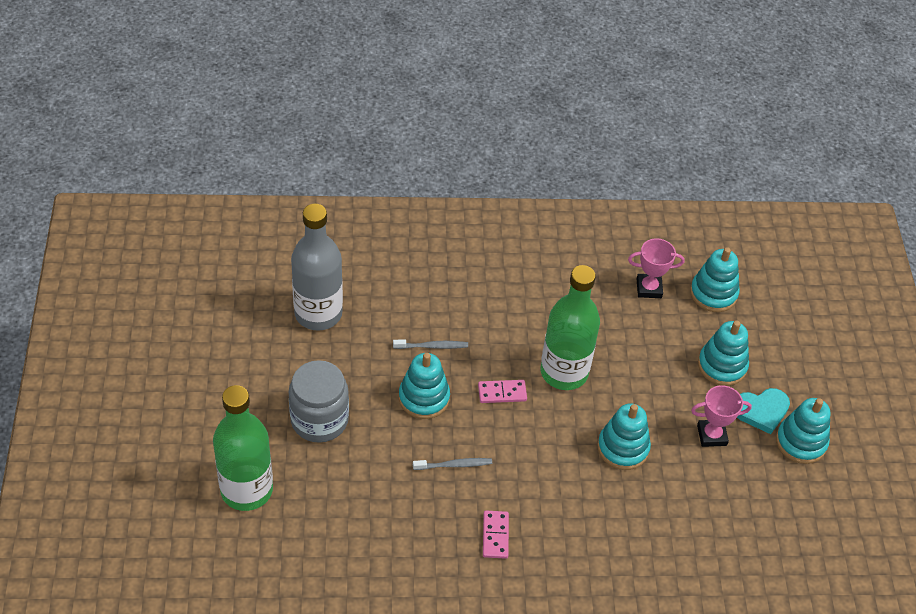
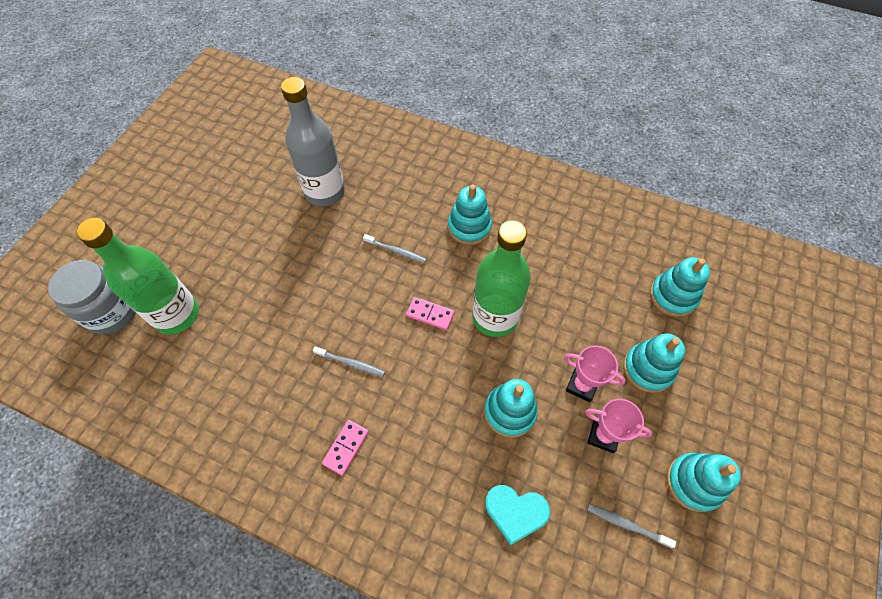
camera: 30 degrees right, 10 degrees up
(319, 420) = (269, 278): grey jar -> grey jar (112, 312)
(424, 398) = (362, 293): turquoise stacking toy -> turquoise stacking toy (469, 227)
(649, 288) = (613, 269): pink trophy -> pink trophy (582, 385)
(761, 411) = (666, 431): turquoise heart -> turquoise heart (515, 512)
(763, 495) = (626, 524): none -> grey toothbrush

